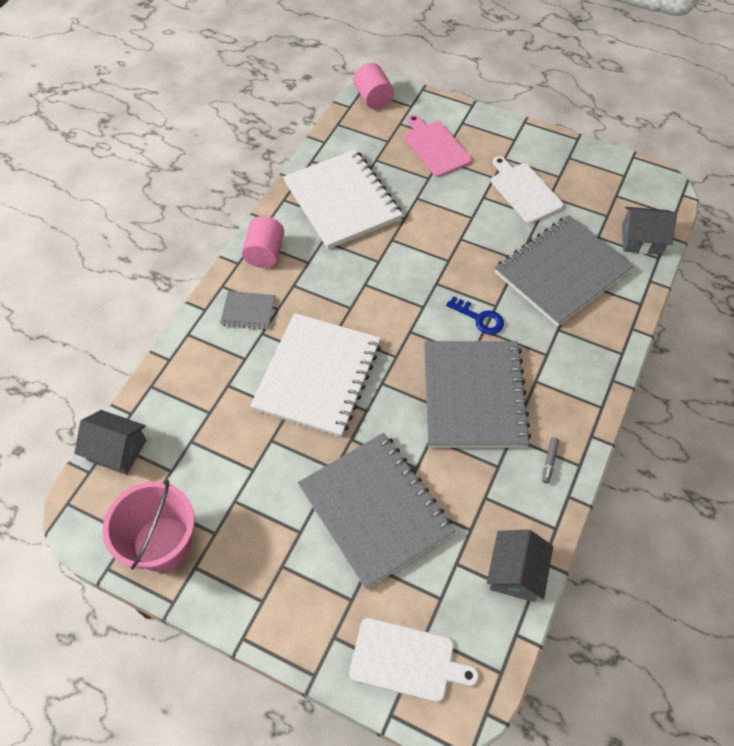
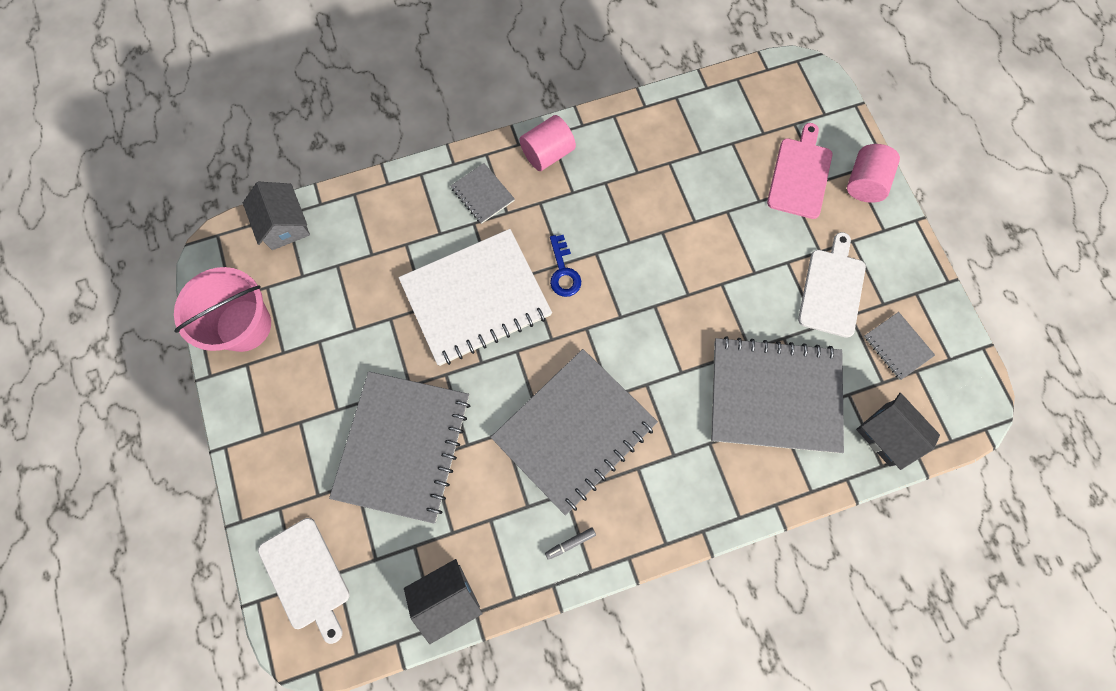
camera: 45 degrees right, 15 degrees up
(342, 201) = (660, 159): white notebook -> none
(373, 98) = (798, 78): pink cylinder -> pink cylinder (864, 183)
(479, 318) = (655, 370): blue key -> blue key (563, 271)
(592, 191) = (897, 346): none -> grey notebook

